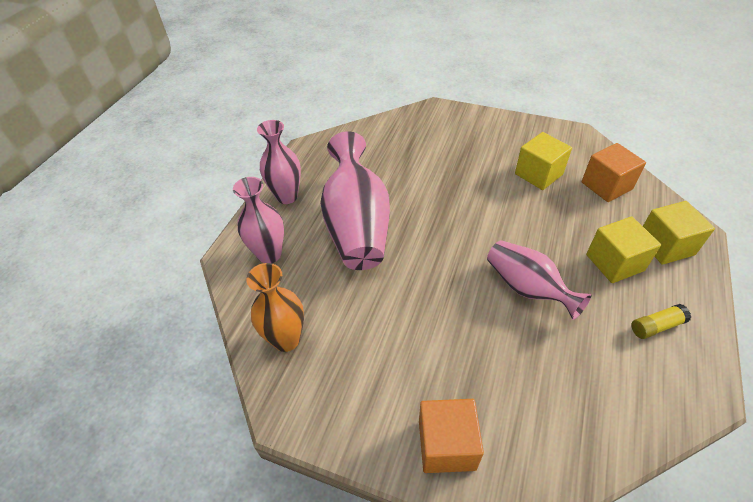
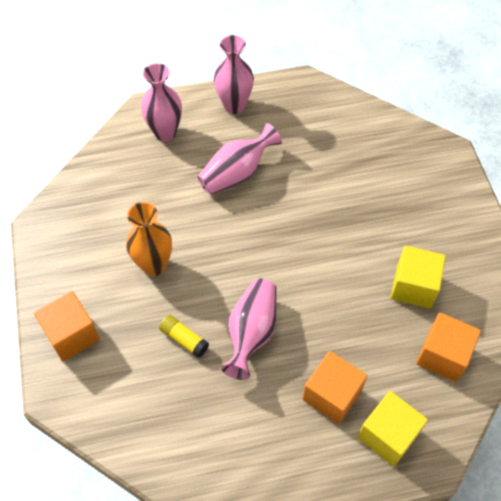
camera: 55 degrees right, 10 degrees up
(286, 339) = (96, 191): orange vase -> orange vase (154, 265)
(357, 225) = (237, 173): pink vase -> pink vase, size x0.62
(614, 262) = (332, 395): yellow cube -> orange cube
(656, 326) = (274, 451): yellow glue stick -> yellow glue stick (184, 339)

